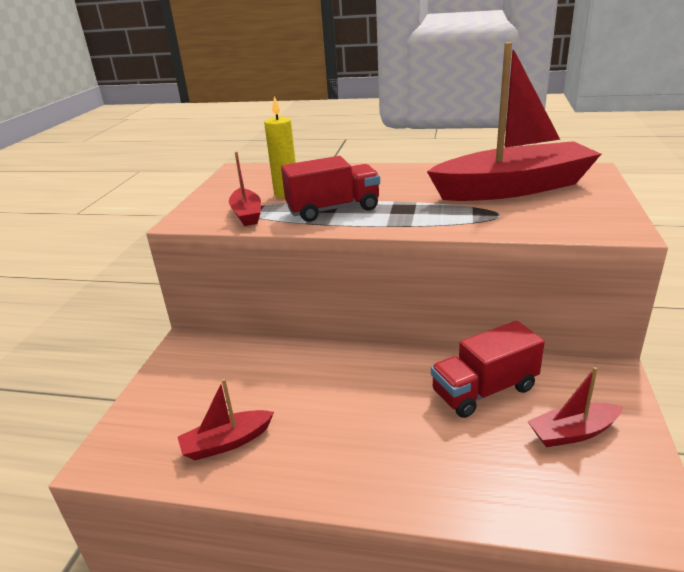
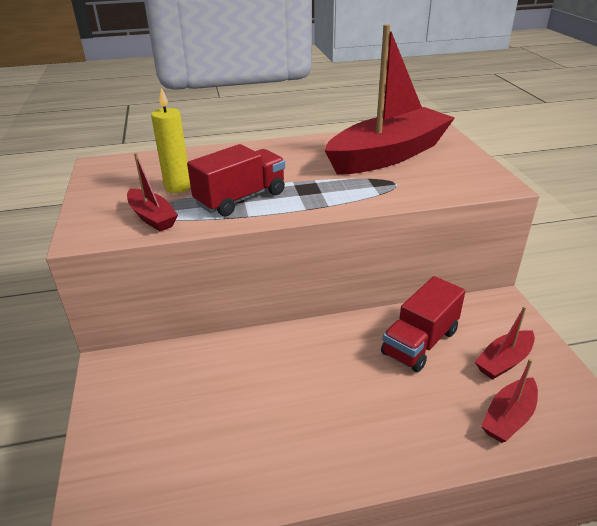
camera: 25 degrees left, 5 degrees up
(227, 442) = (220, 460): red boat -> red boat (508, 417)

